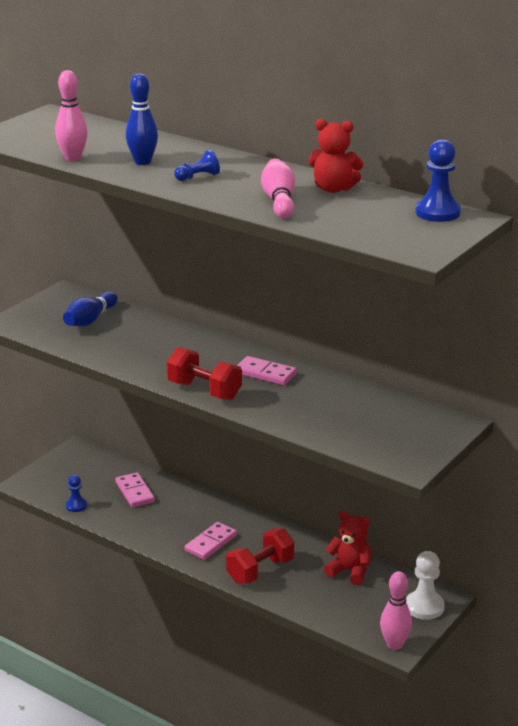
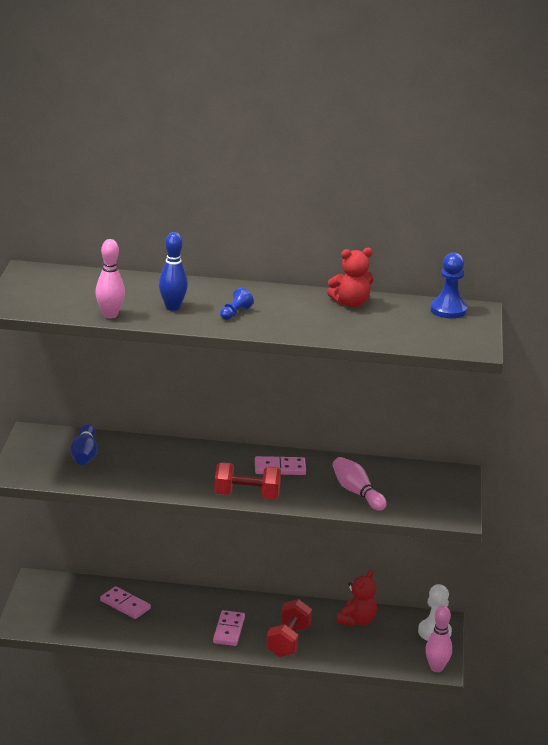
camera: 30 degrees left, 0 degrees up
(76, 505) = (85, 631): blue pawn -> none
(279, 201) = (324, 323): pink bowling pin -> pink bowling pin (357, 492)
(349, 571) = (357, 620): red teddy bear -> red teddy bear turned 120 degrees clockwise

